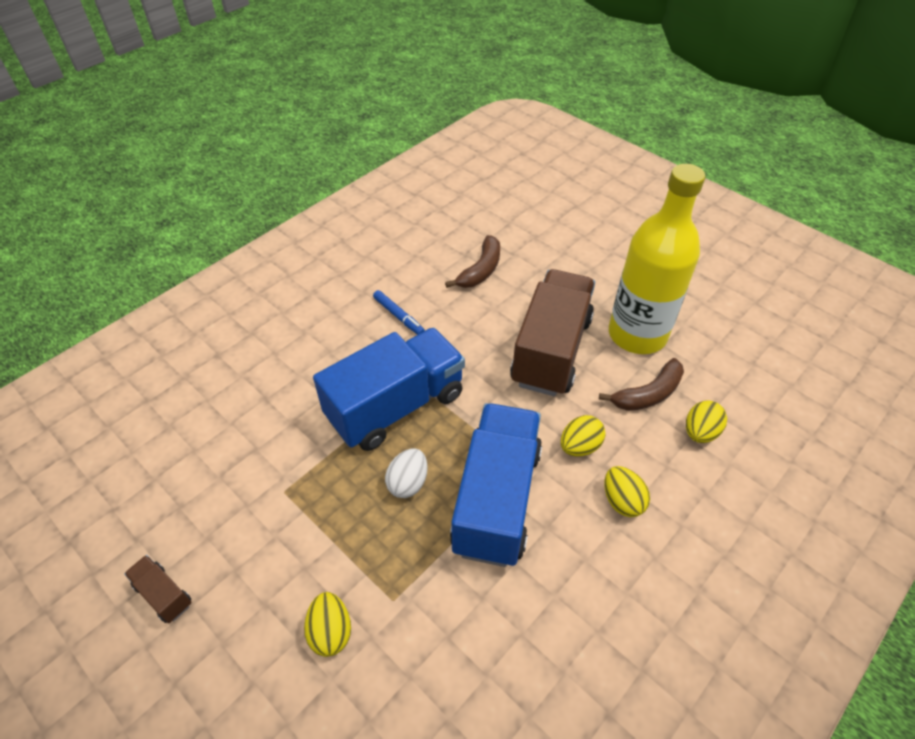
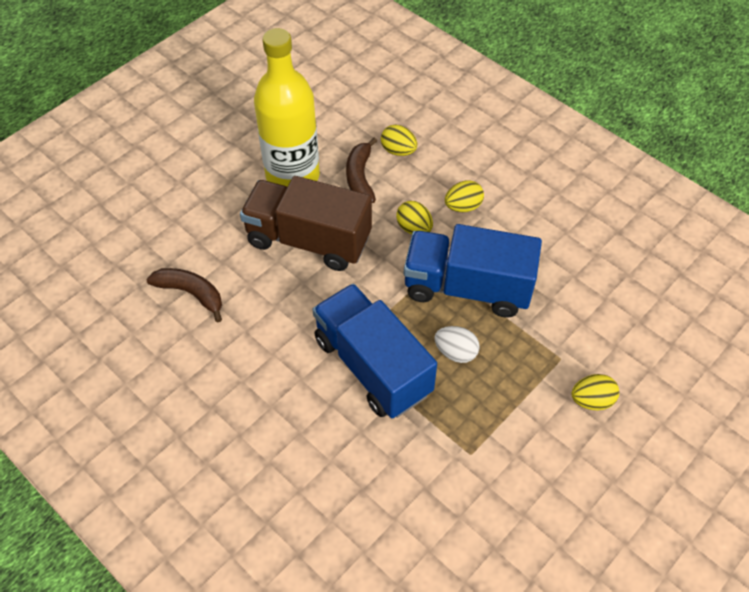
camera: 90 degrees left, 5 degrees up
(163, 594) = (580, 540): brown truck -> none
(398, 316) = (253, 369): blue marker -> none
(648, 394) = (360, 177): brown banana -> brown banana turned 150 degrees counterclockwise

